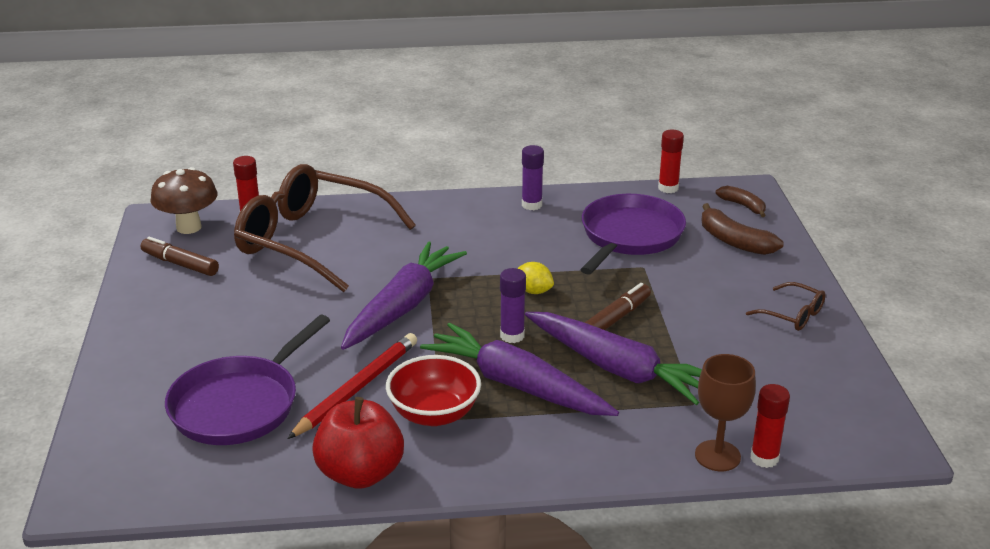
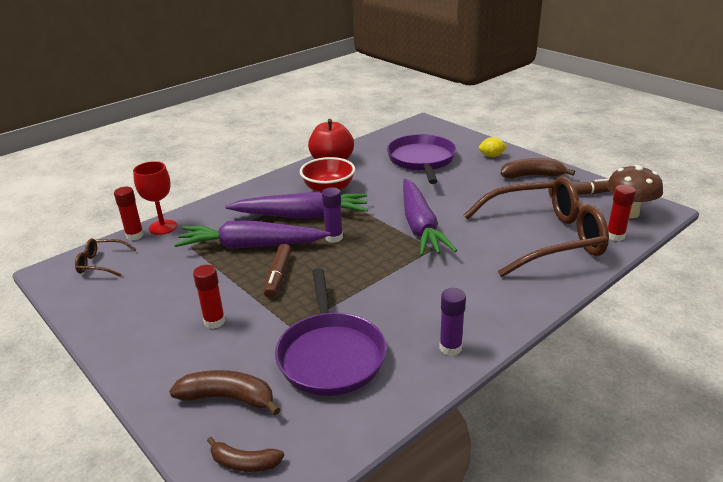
camera: 145 degrees right, 0 degrees up
(171, 309) = (532, 176): none -> brown banana
(357, 388) = (380, 184): red pencil -> none
(533, 291) = (354, 270): yellow lemon -> yellow lemon (491, 156)
(668, 188) = (347, 448): red glue stick -> red glue stick (214, 321)
(717, 456) = (163, 227): brown goblet -> red goblet
(792, 315) = (142, 337): brown glasses -> brown glasses (101, 263)

